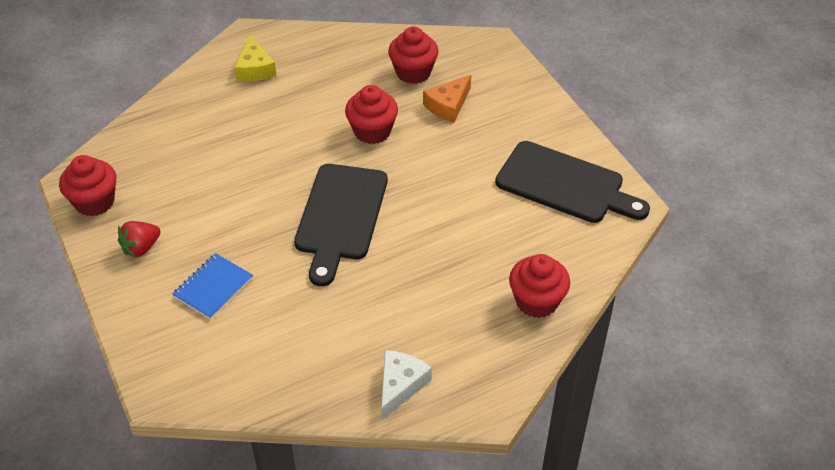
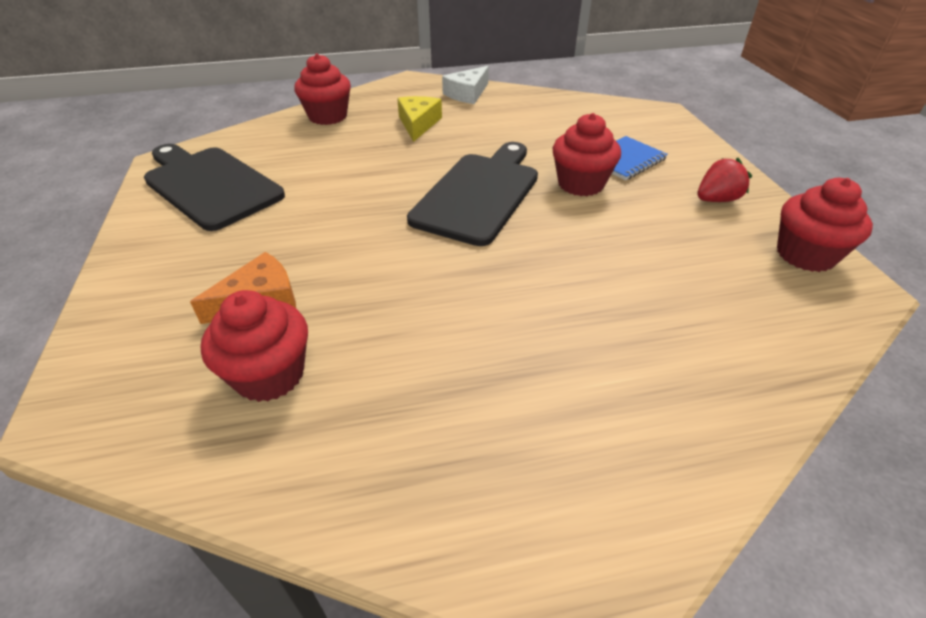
camera: 165 degrees left, 5 degrees down
(255, 68) = (580, 455): yellow cheese -> yellow cheese (418, 124)
(372, 131) = (397, 281): red cupcake -> red cupcake (580, 184)

